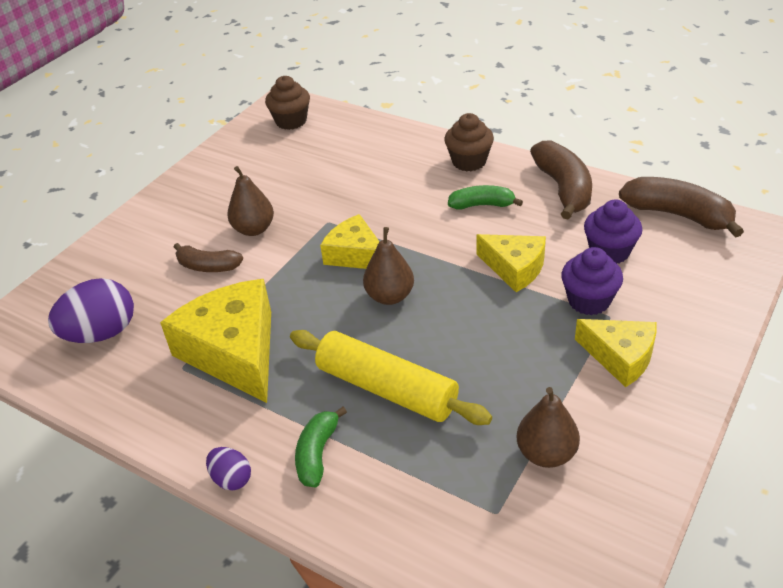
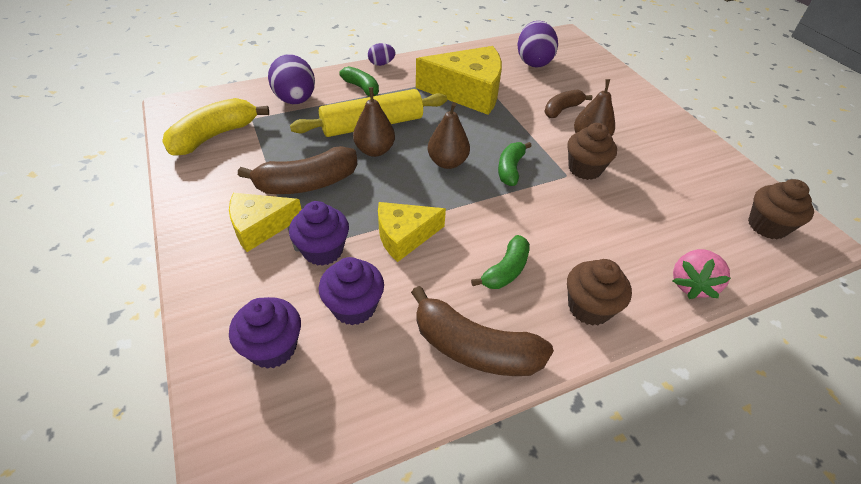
camera: 120 degrees right, 5 degrees up
(307, 216) = (584, 169): none -> brown cupcake
(355, 255) = (510, 169): yellow cheese -> green banana
(395, 133) = (691, 284): none -> pink strawberry
(413, 501) = (295, 100): none -> purple egg
(546, 453) = (253, 151): brown pear -> brown pear (375, 150)
(568, 517) = (214, 136): none -> yellow banana
(678, 215) = (336, 410): brown banana -> brown banana (307, 183)
(689, 266) = (273, 348): none -> purple cupcake

